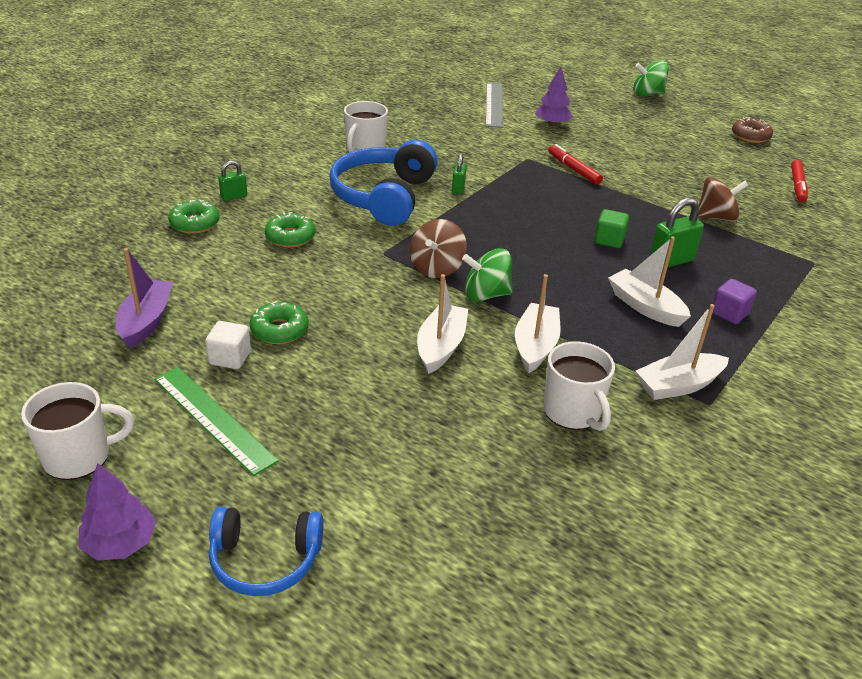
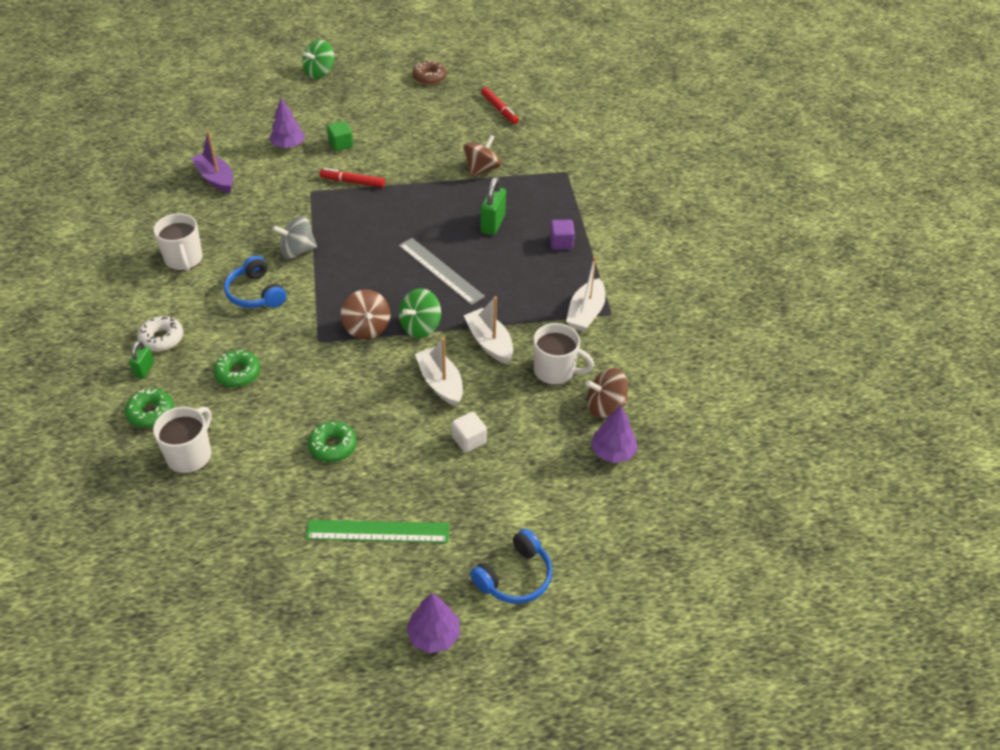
camera: 45 degrees left, 10 degrees up
(79, 457) = (337, 617): white mug -> white mug (190, 455)
(146, 321) = (237, 508): purple boat -> purple boat (215, 178)
(230, 358) = (330, 488): white cube -> white cube (469, 440)
(275, 186) = (162, 338): none -> white donut
(383, 197) = (255, 293): blue headphones -> blue headphones, size x0.59
(458, 188) = (297, 251): green padlock -> grey spinning top
(494, 104) = (222, 150): grey ruler -> grey ruler (440, 271)
(535, 530) = (612, 452): none -> purple tree
(587, 481) = (605, 406): none -> brown spinning top
(609, 240) = (441, 231): green cube -> green cube (341, 144)
(645, 307) = (515, 270): white boat -> none

